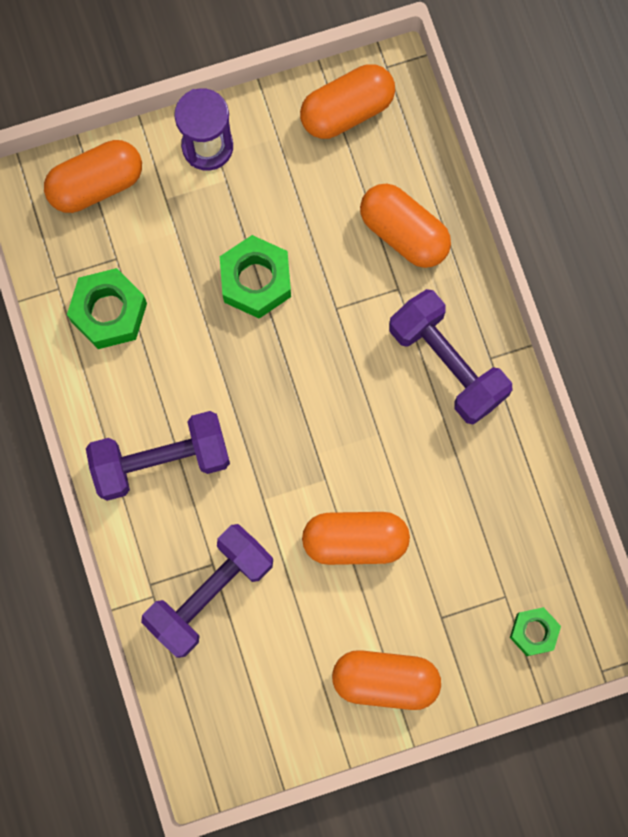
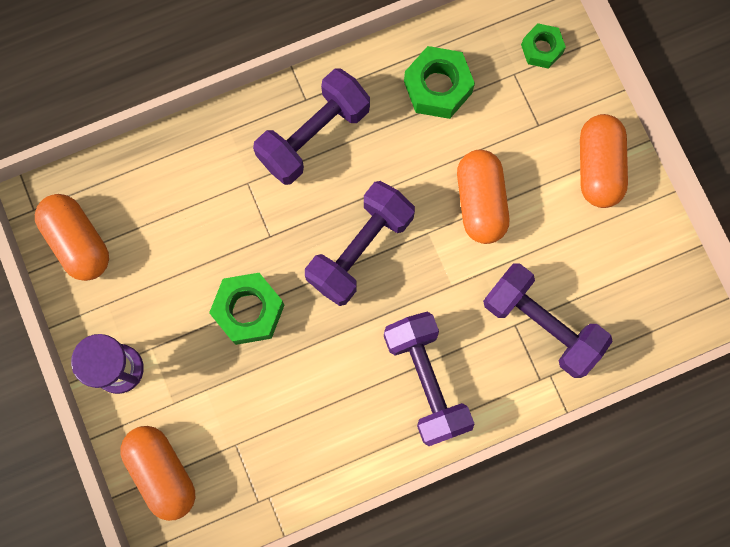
camera: 95 degrees left, 0 degrees up
(109, 312) = (289, 445): green nut -> green nut (437, 87)
(313, 403) = (360, 249): none -> purple dumbbell
(404, 233) = (194, 182): orange capsule -> none

